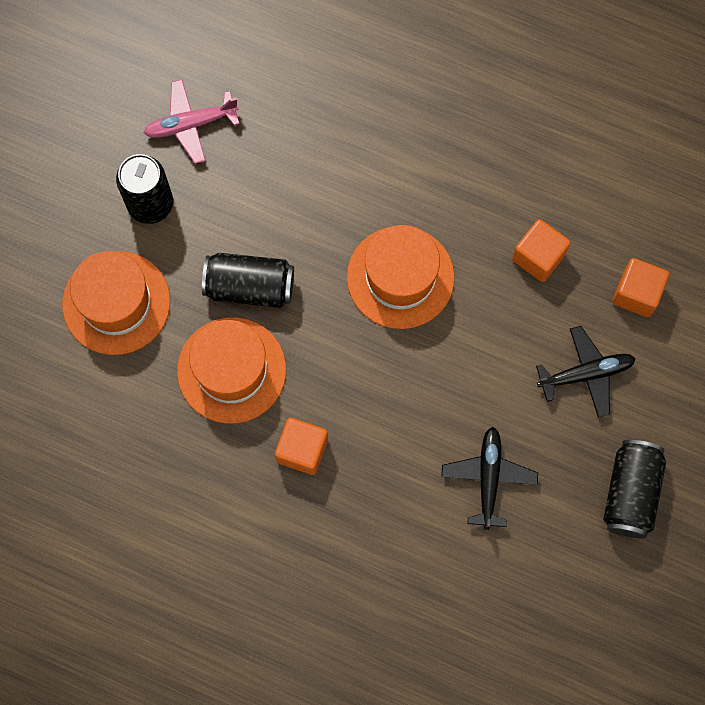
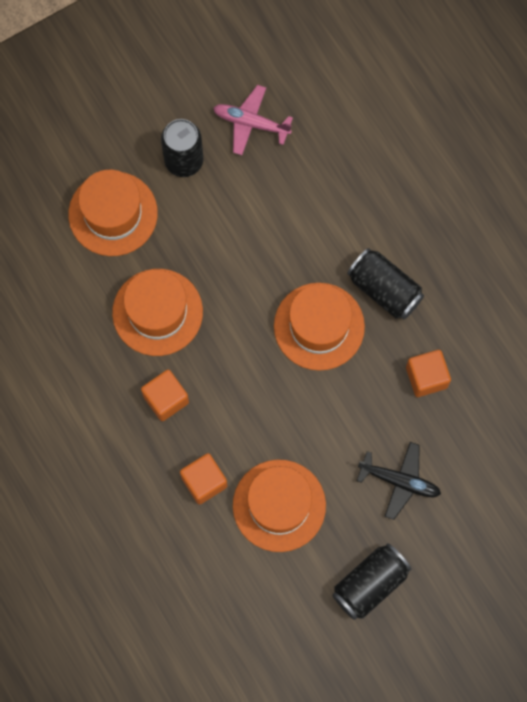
camera: 35 degrees right, 0 degrees up
(250, 286) = (210, 263): black can -> black can (384, 289)
(488, 478) = (279, 505): black plane -> orange hat
(636, 293) = (477, 450): orange cube -> orange cube (204, 482)

